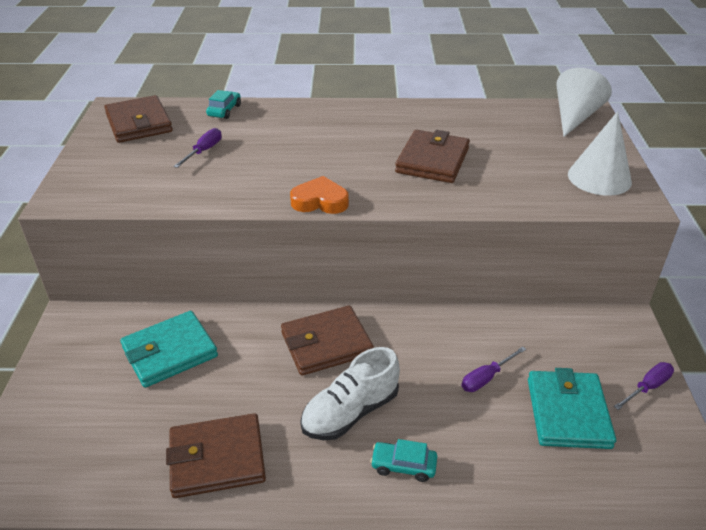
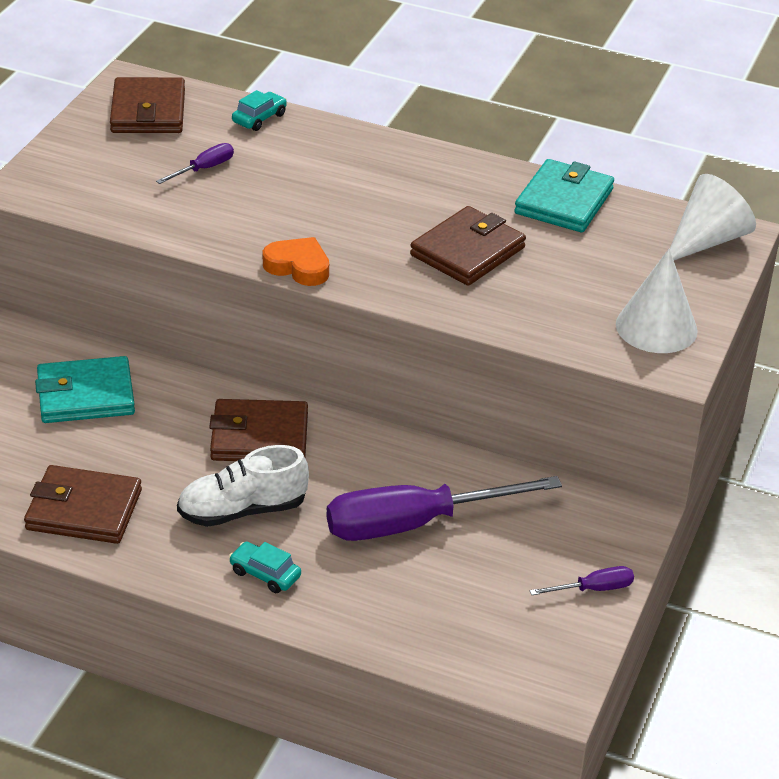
camera: 20 degrees right, 0 degrees up
(486, 378) = (414, 524): purple screwdriver -> purple screwdriver, size x2.31
(568, 413) = (479, 584): turquoise wallet -> turquoise wallet (564, 201)

